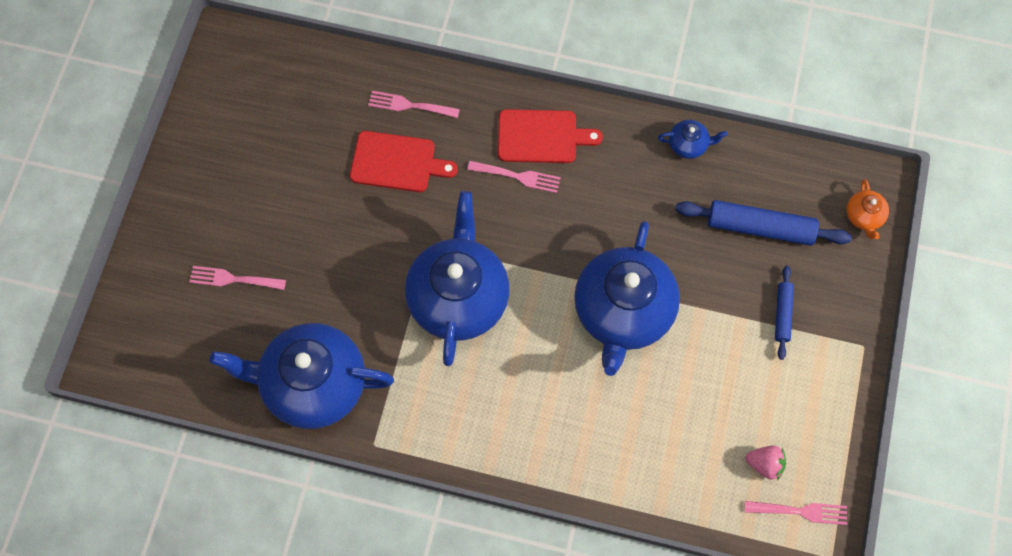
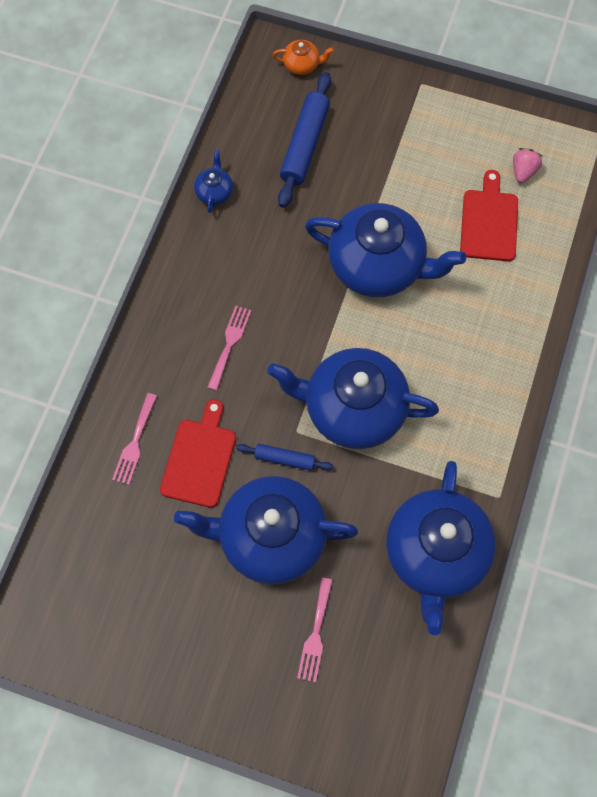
camera: 85 degrees left, 0 degrees up
(323, 232) = (270, 537): none -> blue teapot
(541, 137) = (189, 319): red cutting board -> red cutting board (489, 222)
(782, 314) = (389, 139): blue rolling pin -> blue rolling pin (285, 459)
(800, 511) = (564, 151): pink fork -> none

